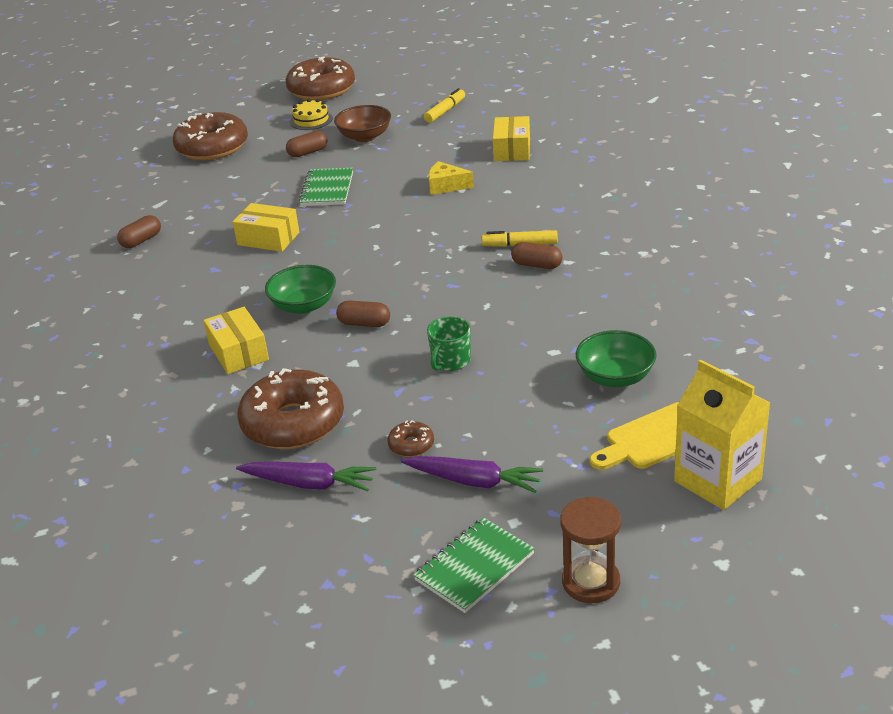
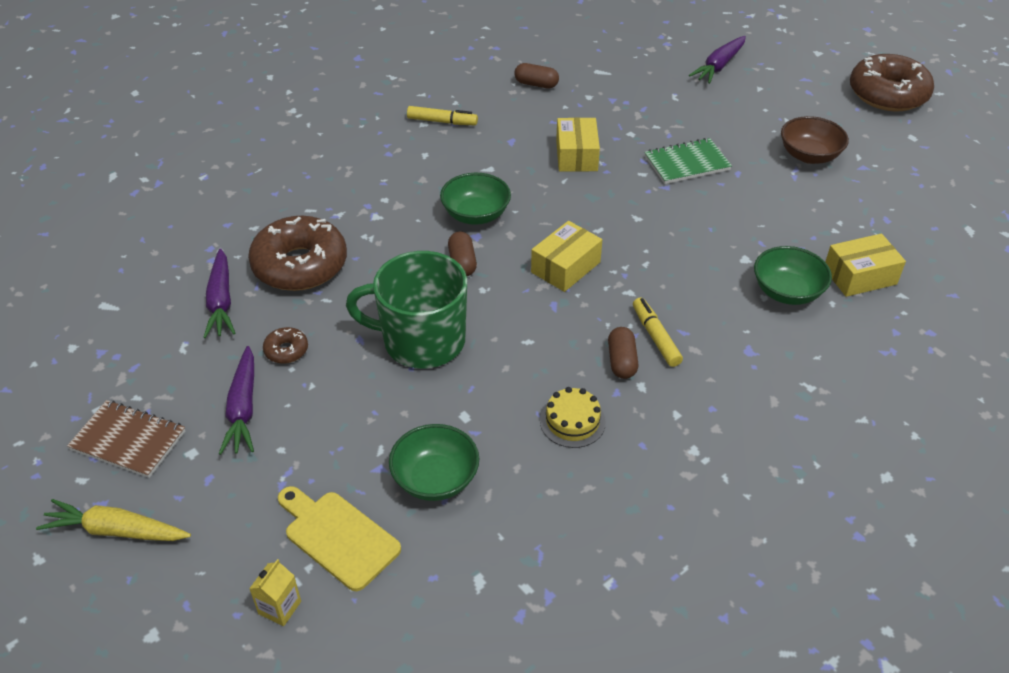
camera: 65 degrees right, 10 degrees up
(212, 147) = (719, 66): brown donut -> purple carrot
(238, 352) = (390, 199): yellow box -> yellow box (565, 267)
(308, 152) = (750, 128): brown capsule -> none
(311, 120) = (817, 108): yellow cake -> yellow cake (572, 421)
(445, 111) = (911, 197): yellow marker -> yellow marker (442, 122)
(446, 186) = (744, 245): yellow cheese -> none
(450, 361) = (422, 341): green mug -> green mug, size x2.02
(474, 567) = (128, 440): green notebook -> brown notebook
(508, 180) = (787, 292): none -> green bowl
(591, 582) = (116, 531): brown hourglass -> yellow carrot
(717, 480) = (279, 607): yellow carton -> yellow carton, size x0.45

